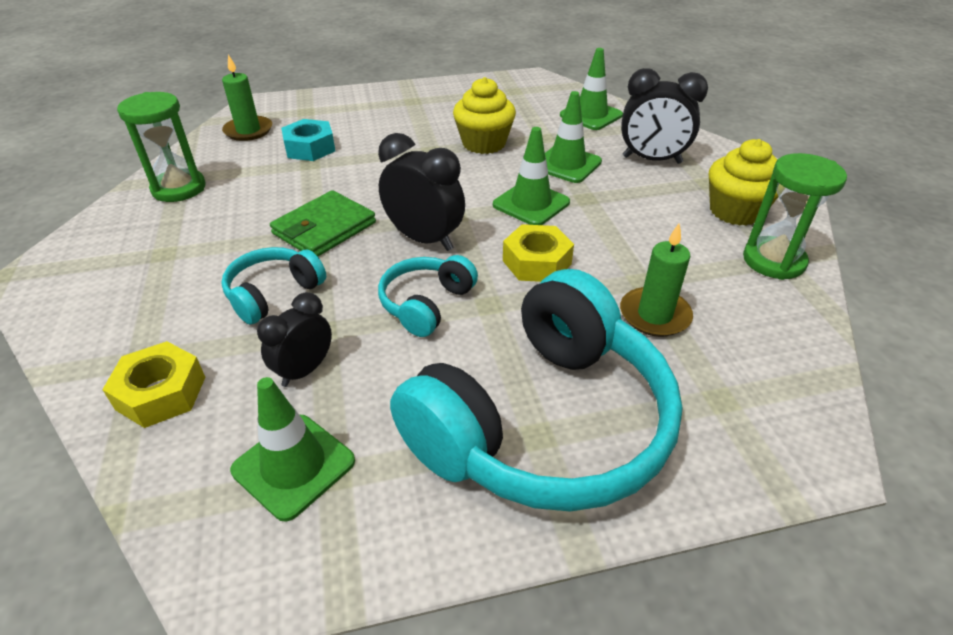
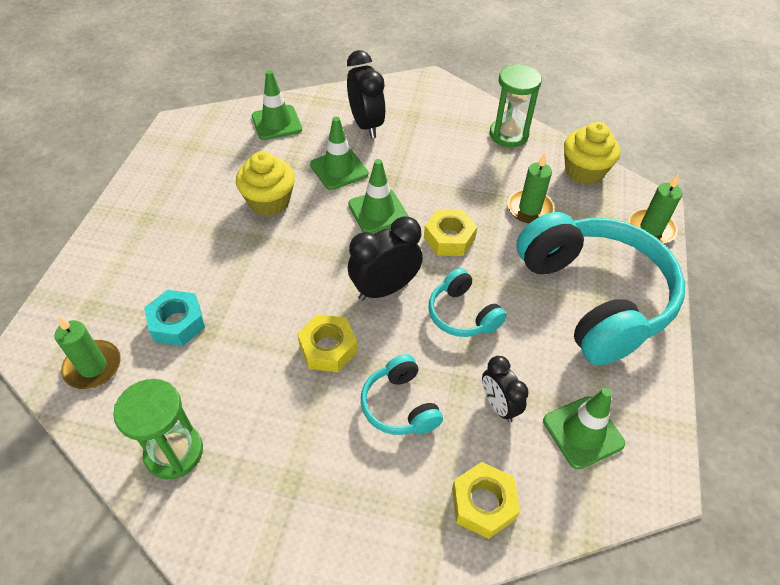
camera: 65 degrees left, 10 degrees up
(324, 228) = (328, 348): green wallet -> yellow nut
(652, 160) = (366, 125): black clock -> black clock turned 60 degrees counterclockwise
(735, 211) = (452, 121): yellow cupcake -> yellow cupcake (584, 171)
(755, 465) = (651, 229): none -> green candle

